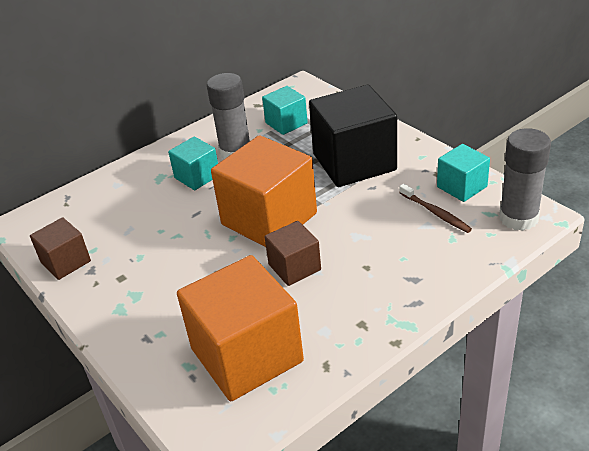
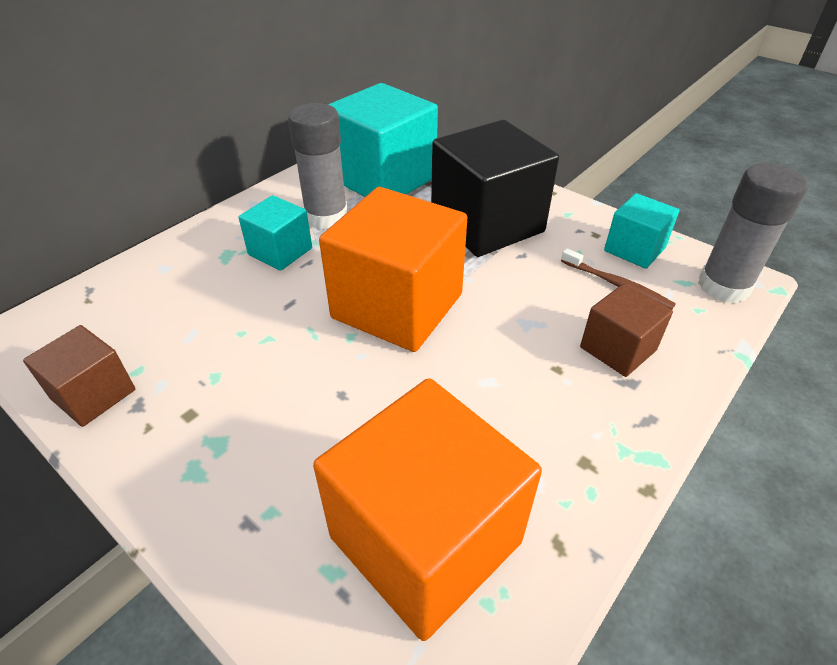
camera: 15 degrees left, 5 degrees up
(286, 123) = (384, 179): turquoise cube -> turquoise cube, size x1.92
(294, 267) = (455, 377): brown cube -> brown cube (618, 349)

